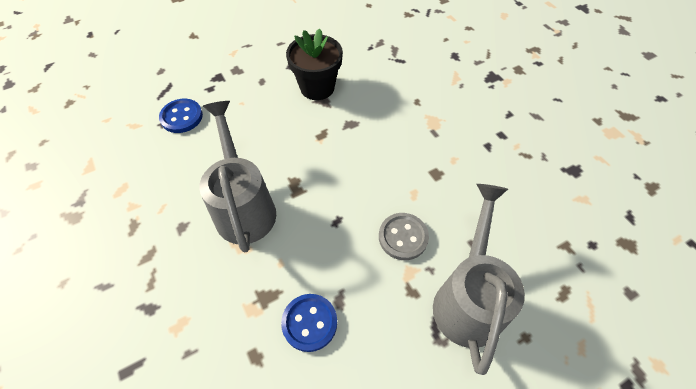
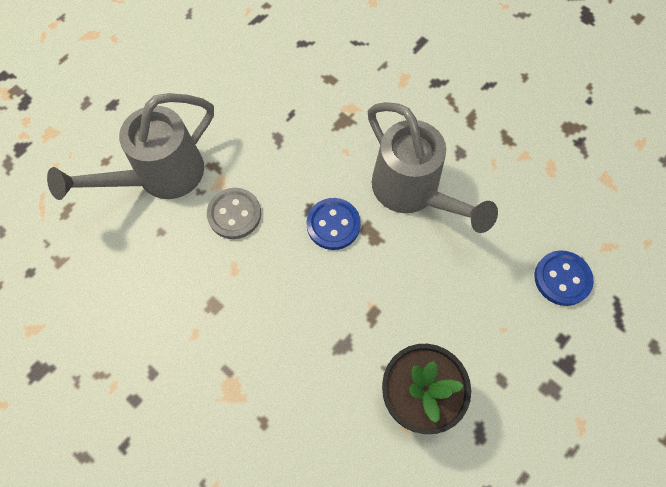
camera: 160 degrees right, 10 degrees up
(309, 323) = (296, 114): blue button -> blue button (333, 225)
(468, 298) = (160, 177): grey watering can -> grey watering can turned 60 degrees clockwise

